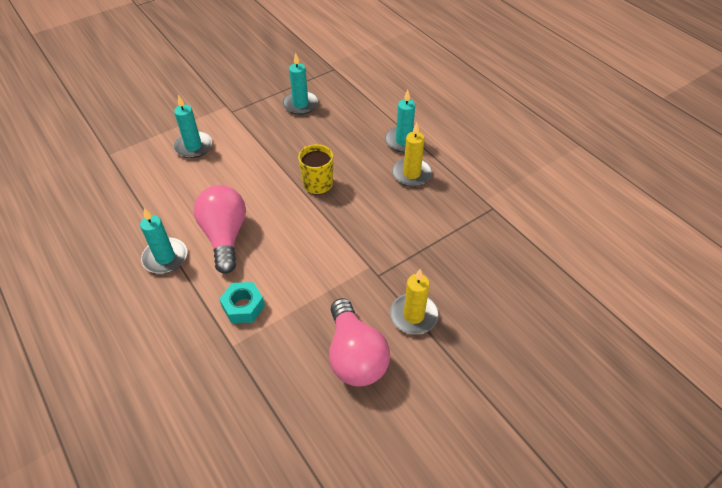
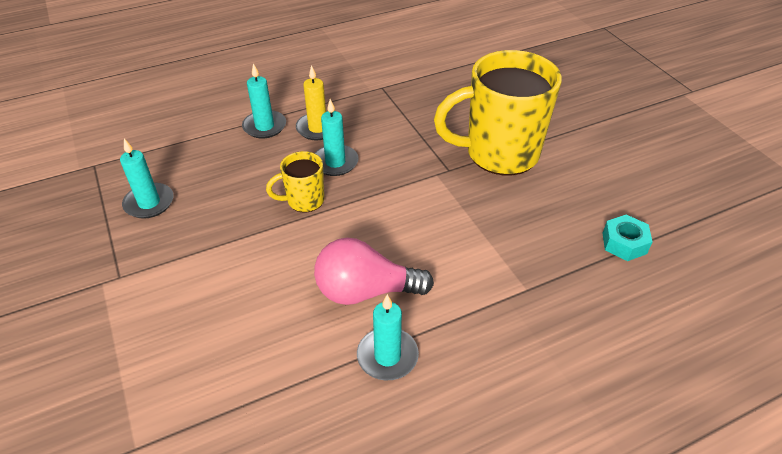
camera: 80 degrees left, 5 degrees down
(193, 146) = (176, 324): turquoise candle -> turquoise candle (335, 162)
(243, 306) = (476, 277): turquoise nut -> turquoise nut (624, 243)
(355, 356) = (541, 196): pink light bulb -> none
(413, 315) = (499, 153): yellow candle -> yellow mug

